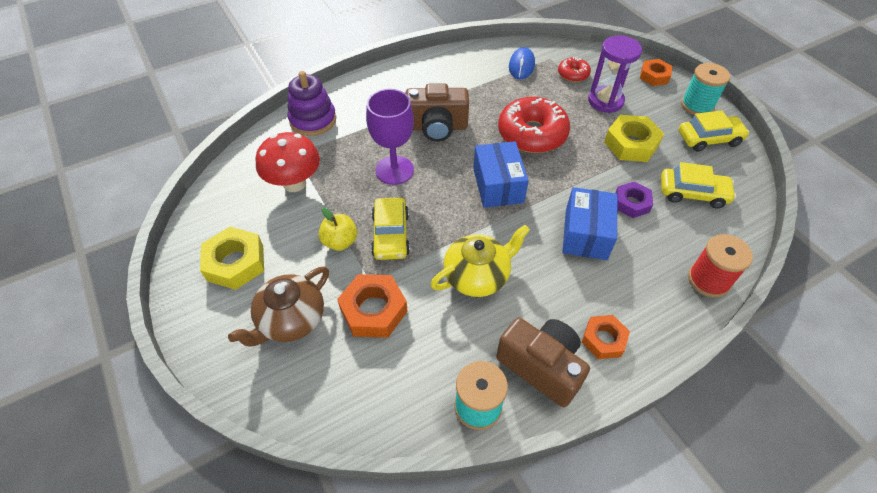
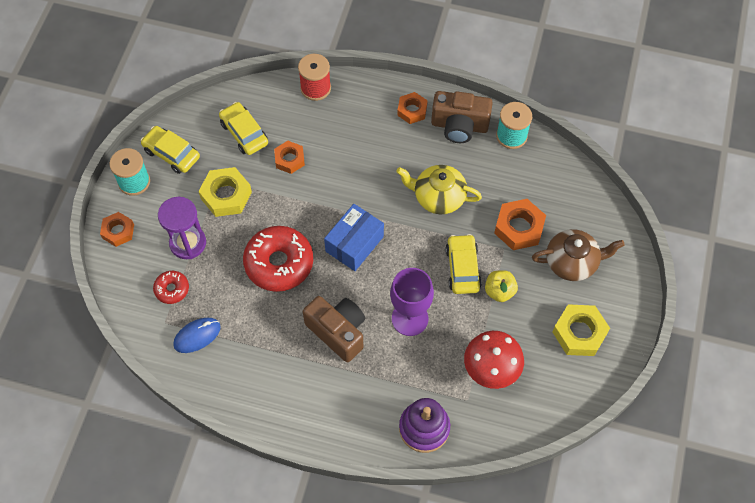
camera: 135 degrees left, 10 degrees up
(391, 235) = (462, 268): yellow car -> yellow car turned 45 degrees counterclockwise
(541, 366) = (459, 126): brown camera -> brown camera turned 75 degrees counterclockwise
(585, 234) = (344, 166): blue box -> none
(631, 203) = (289, 159): purple nut -> orange nut

